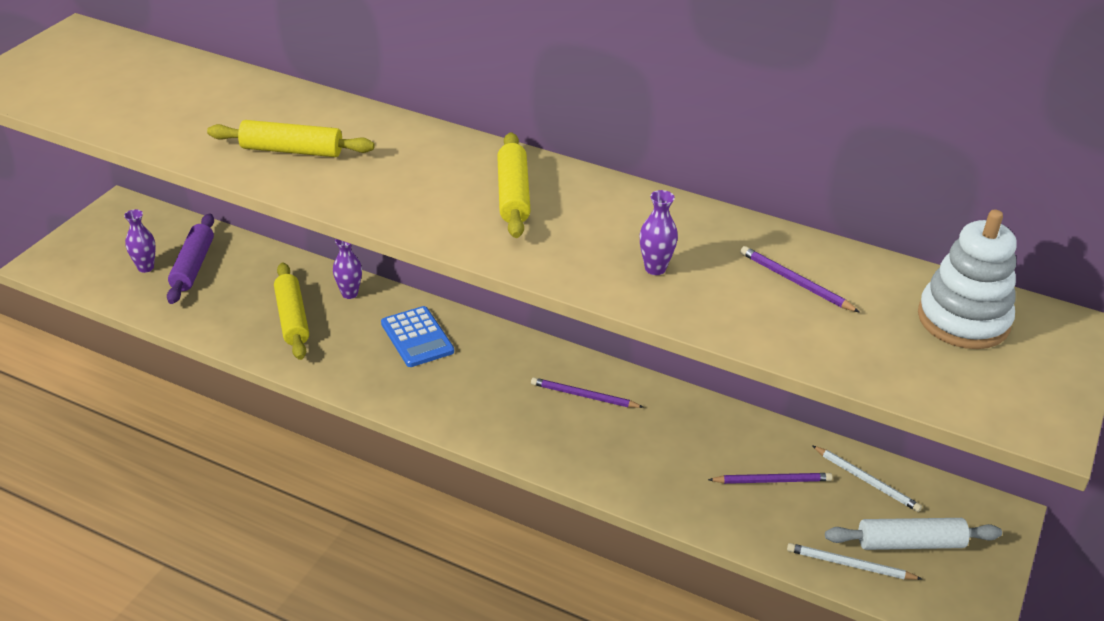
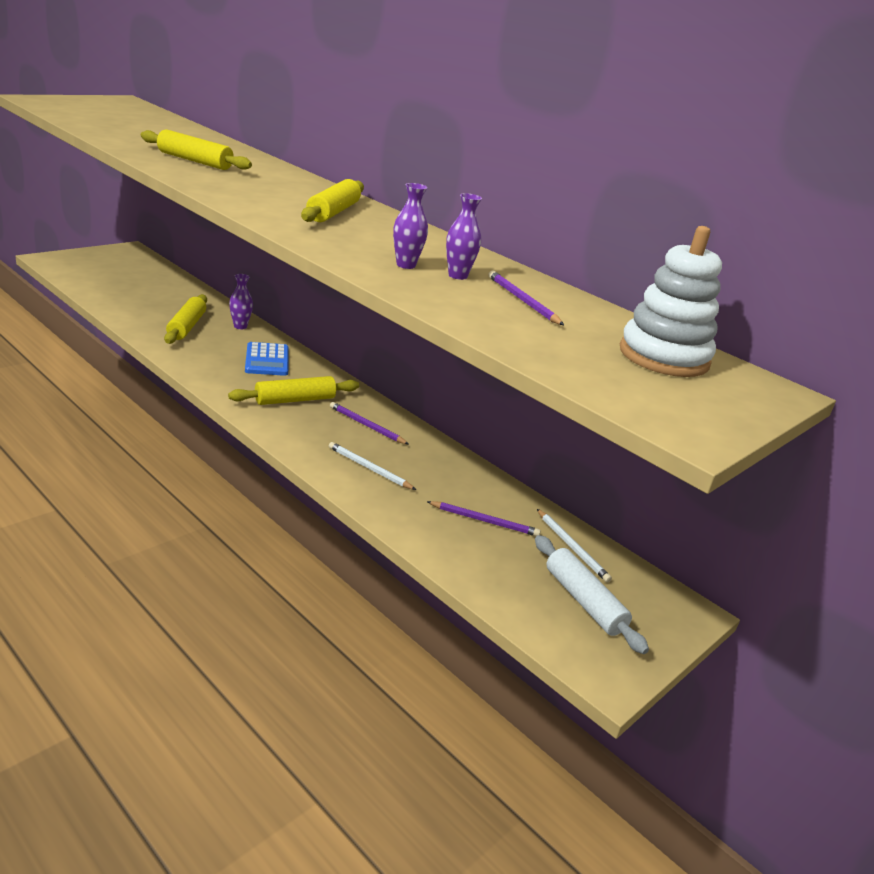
camera: 15 degrees right, 10 degrees down
(145, 267) = (114, 278): purple vase -> purple vase (457, 276)
(193, 266) = (146, 286): purple rolling pin -> none
(488, 388) = (295, 400): none -> yellow rolling pin
(850, 565) = (514, 597): white pencil -> white pencil (369, 468)
(910, 543) = (584, 601): white rolling pin -> white rolling pin turned 45 degrees clockwise

